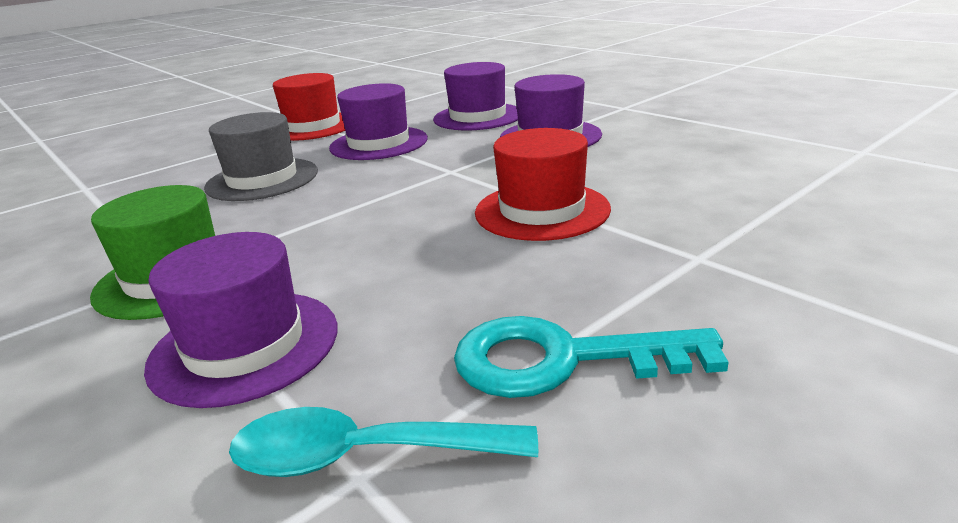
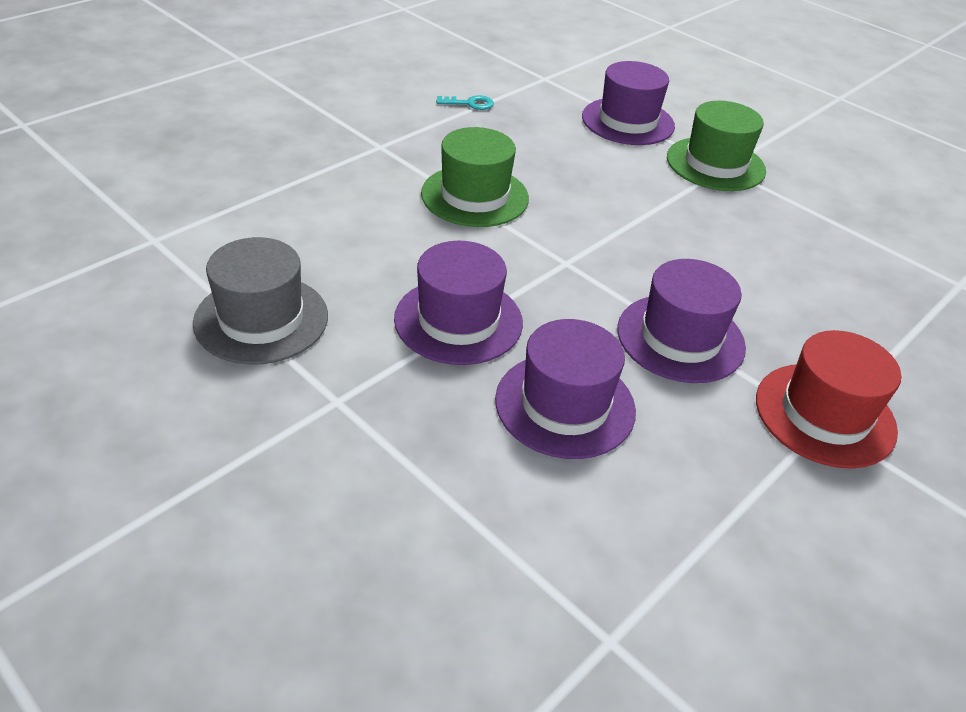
camera: 170 degrees right, 15 degrees up
(262, 179) = (766, 274): grey hat -> grey hat (261, 319)
(362, 455) = (546, 82): turquoise spoon -> none
(542, 210) = (475, 196): red hat -> green hat
(562, 360) = (470, 104): turquoise key -> turquoise key, size x0.48

